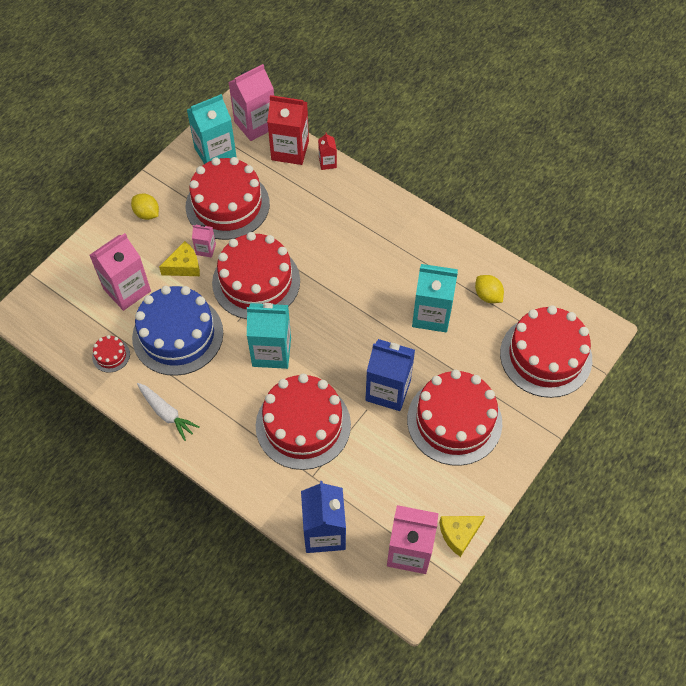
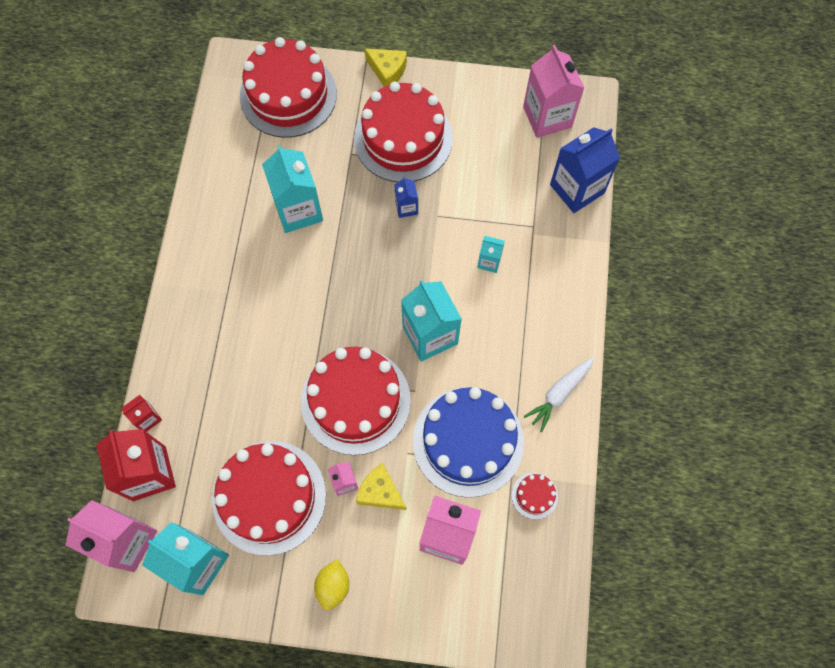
camera: 120 degrees left, 10 degrees up
(166, 413) = (559, 394): white carrot -> white carrot turned 150 degrees counterclockwise
(303, 425) = (489, 261): red cake -> turquoise carton
(388, 390) = (406, 207): blue carton -> blue carton, size x0.49
(459, 534) = (507, 88): yellow cheese -> yellow cheese (387, 71)
(487, 296) = (246, 171): yellow lemon -> none

